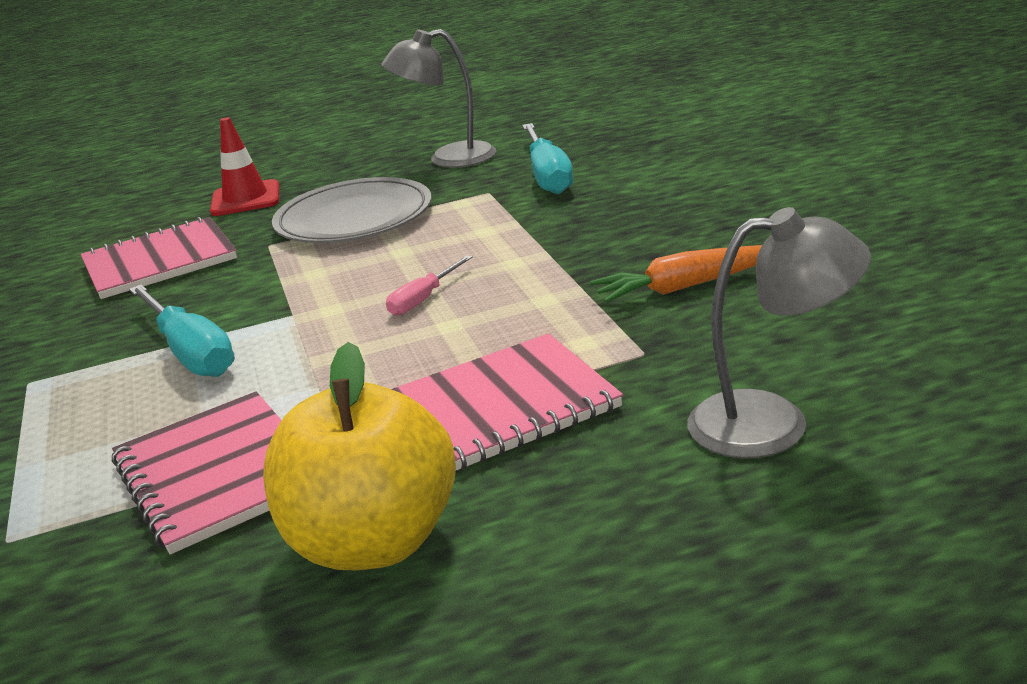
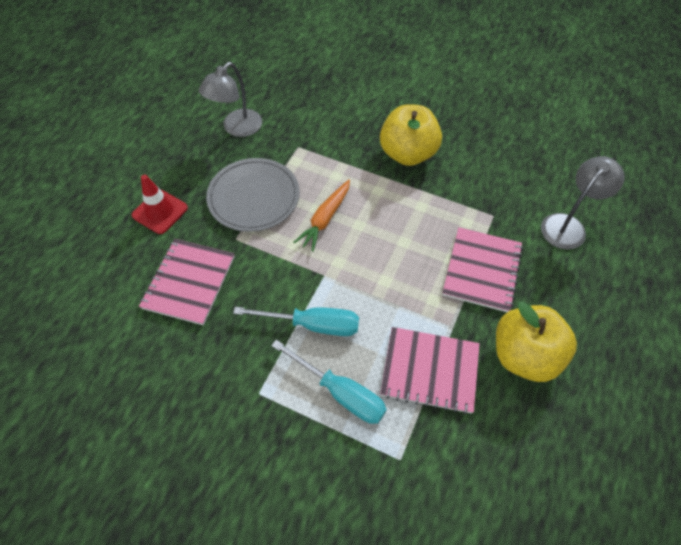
camera: 50 degrees left, 30 degrees up
(424, 299) = (371, 233): pink screwdriver -> none
(548, 176) = (311, 122): turquoise screwdriver -> turquoise screwdriver (340, 392)
(627, 242) = (407, 154): none -> yellow apple
(685, 286) = (463, 171): orange carrot -> orange carrot (325, 219)

